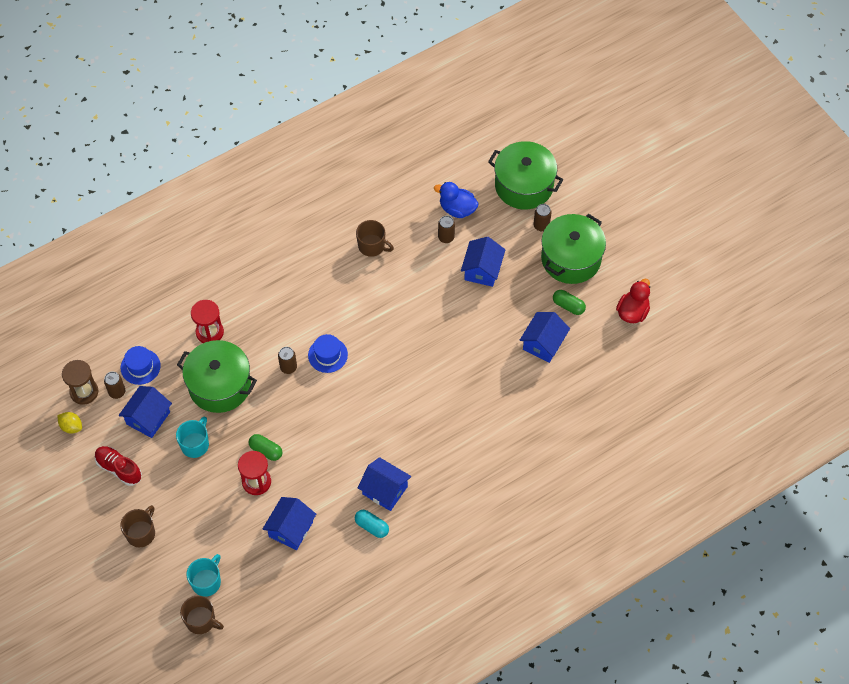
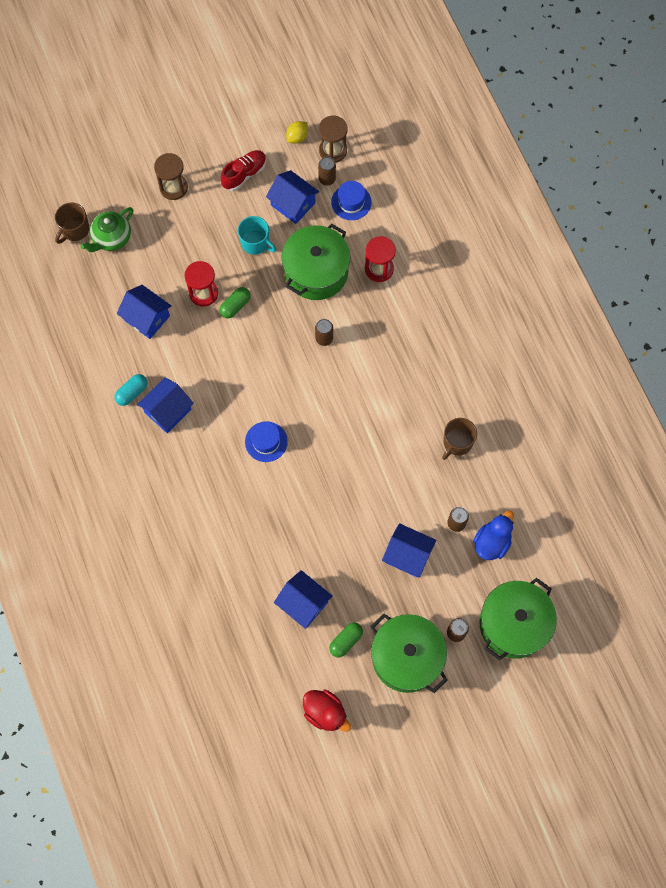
camera: 100 degrees right, 10 degrees up
(141, 533) = (173, 187): brown mug -> brown hourglass
(206, 582) = (111, 238): turquoise mug -> green teapot
(327, 355) = (331, 378): blue hat -> blue hat (266, 441)

